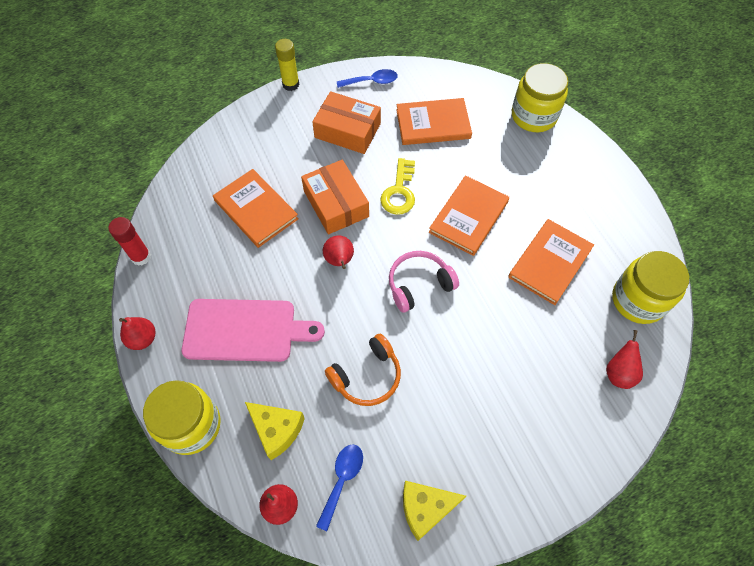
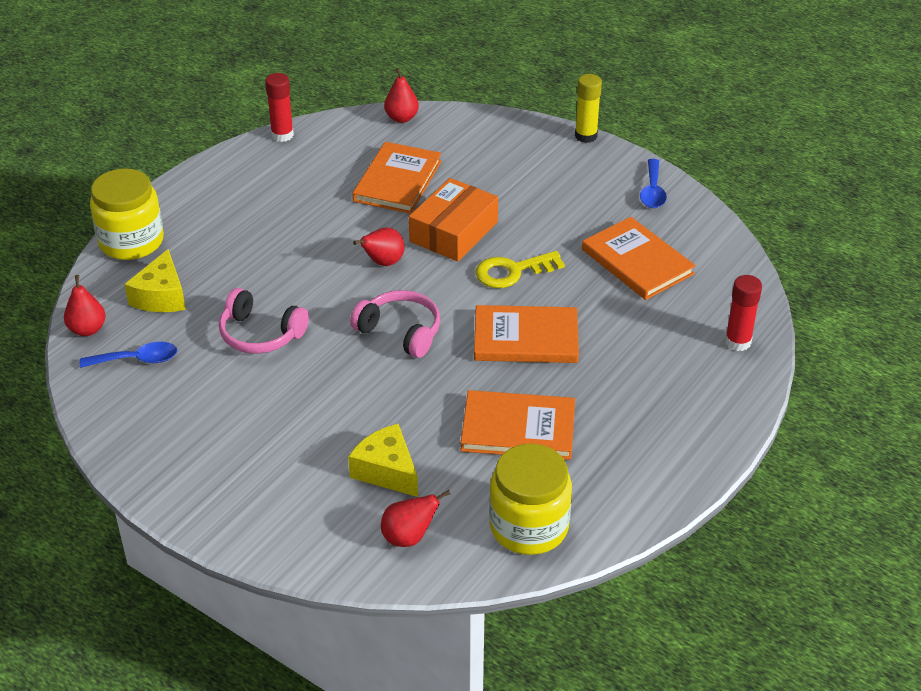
camera: 60 degrees right, 20 degrees down
(143, 339) = (197, 175): red pear -> red pear (401, 118)
(245, 330) = (252, 232): pink cutting board -> none
(347, 130) = (561, 201): orange box -> none
(367, 376) = (260, 334): orange headphones -> pink headphones
(372, 81) = (652, 191): blue spoon -> blue spoon turned 45 degrees clockwise
(425, 508) = (143, 429): yellow cheese -> yellow cheese (386, 471)
(533, 116) = (738, 342): yellow jar -> red glue stick

